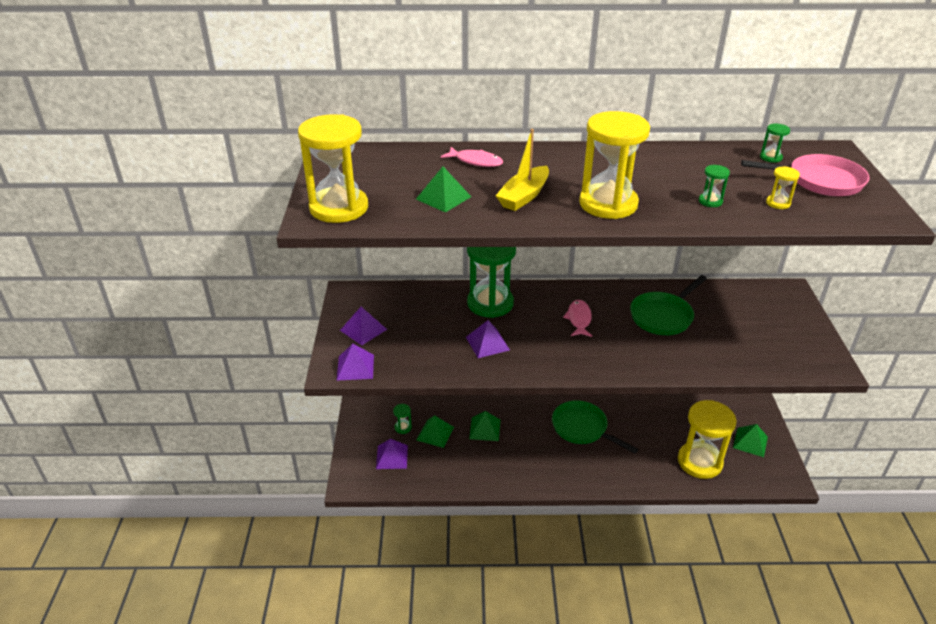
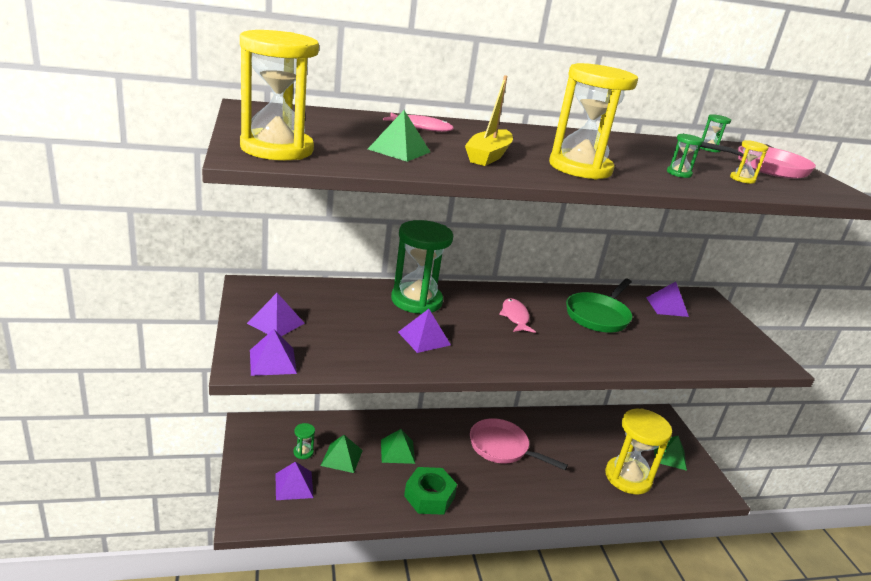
camera: 15 degrees left, 10 degrees down
(506, 472) = (429, 496): none -> green nut
(582, 428) = (502, 447): green pan -> pink pan
(741, 304) = (667, 307): none -> purple pyramid

